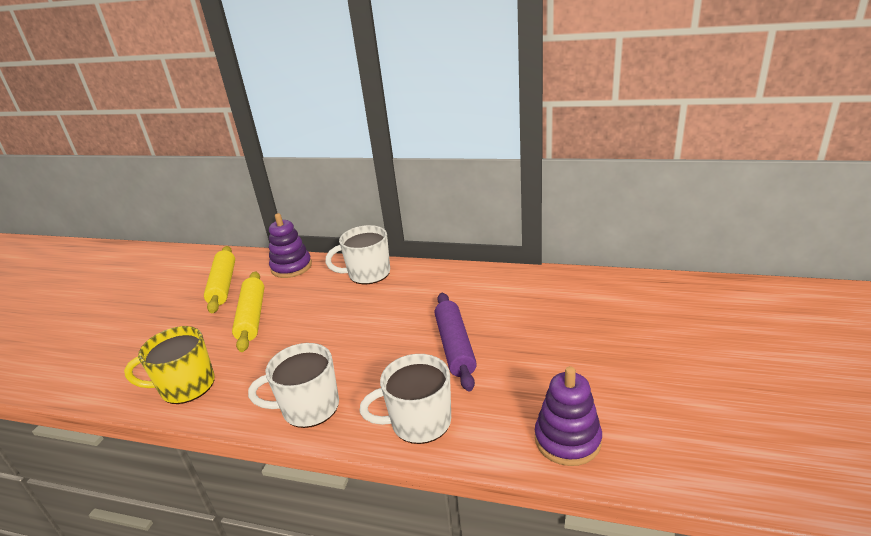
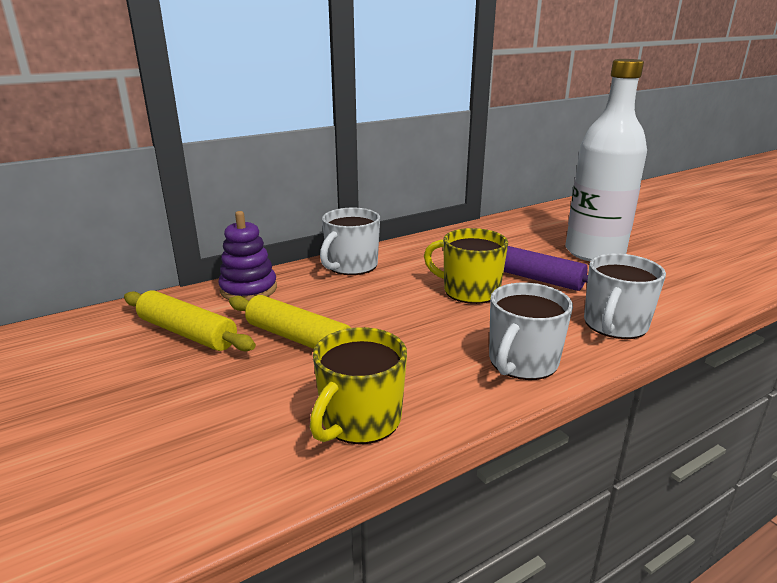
camera: 50 degrees left, 5 degrees down
(391, 333) = (469, 291): none -> yellow mug
(559, 348) = (594, 252): none -> white bottle
(567, 440) = (701, 289): purple stacking toy -> none

